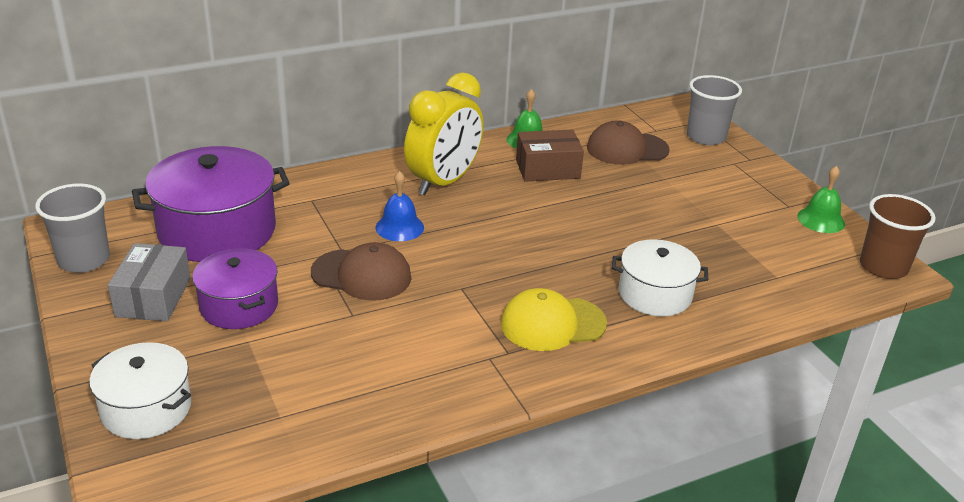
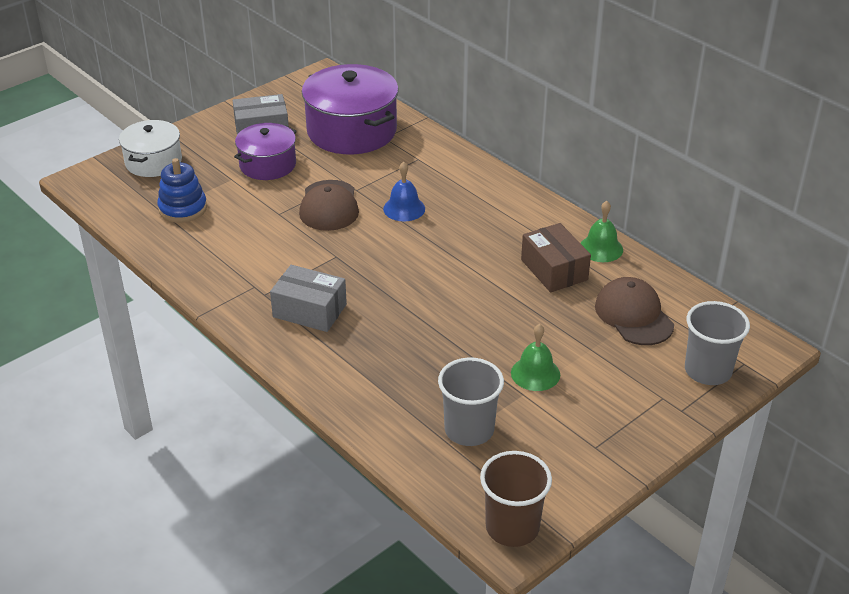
camera: 75 degrees right, 5 degrees up
(84, 260) = (289, 93): grey cup -> grey cup (469, 430)
(287, 395) = (183, 208): none -> blue stacking toy
(443, 182) = (488, 216): yellow clock -> none
(552, 324) = (309, 311): yellow cap -> grey box
(655, 294) = (379, 363): white pot -> none
(821, 220) = (581, 474): green bell -> green bell (535, 373)

